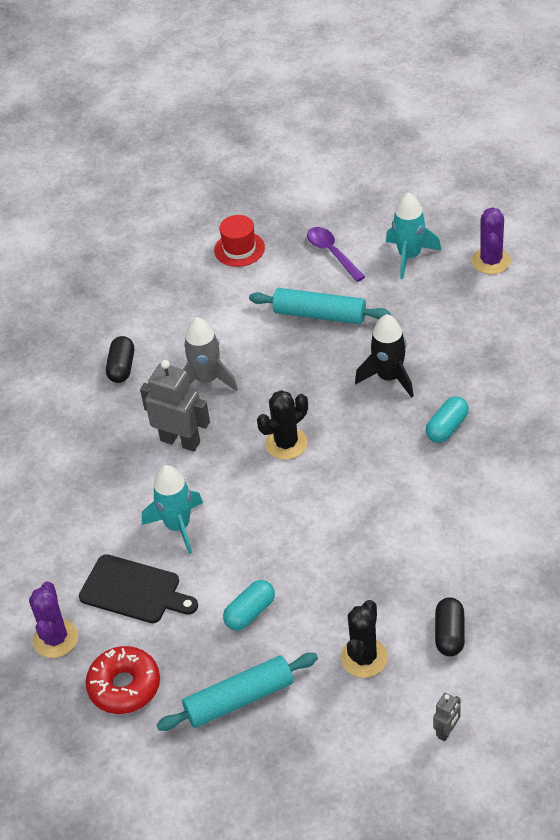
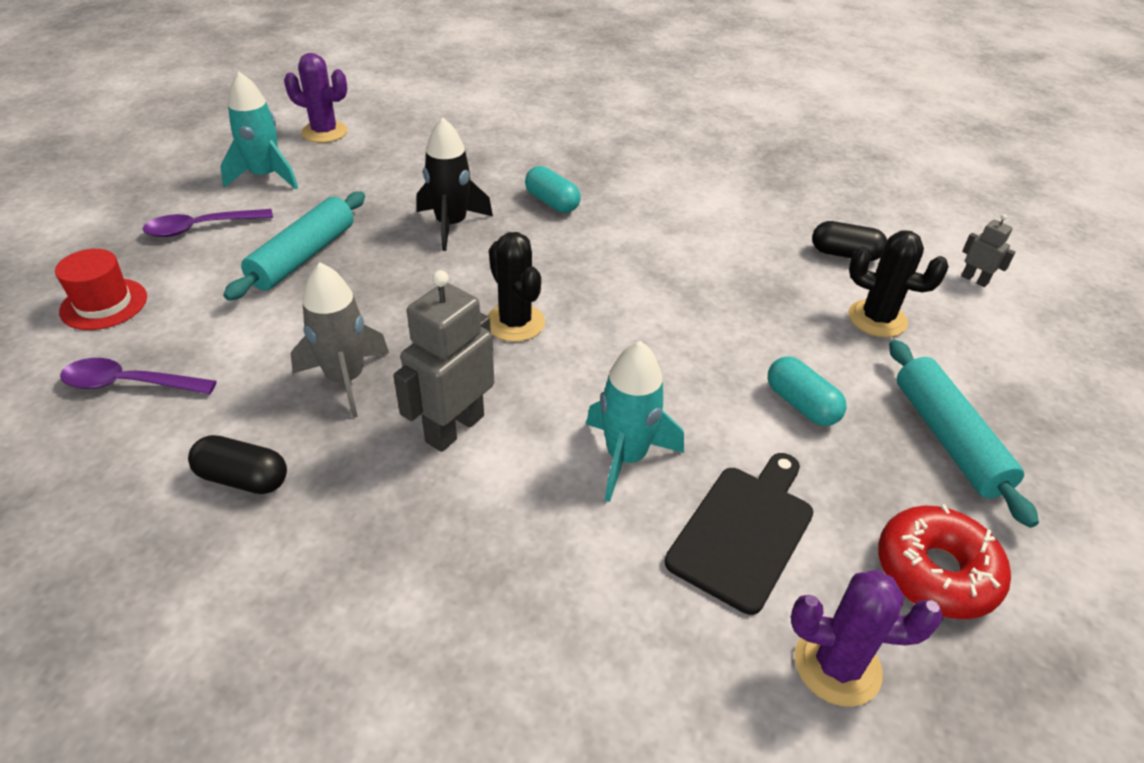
camera: 85 degrees left, 5 degrees down
(177, 293) = (130, 384): none -> purple spoon

